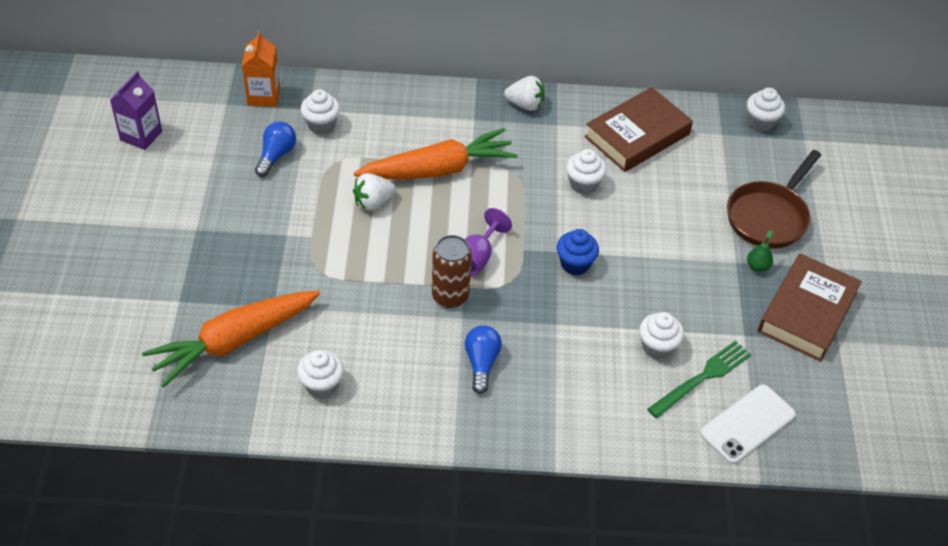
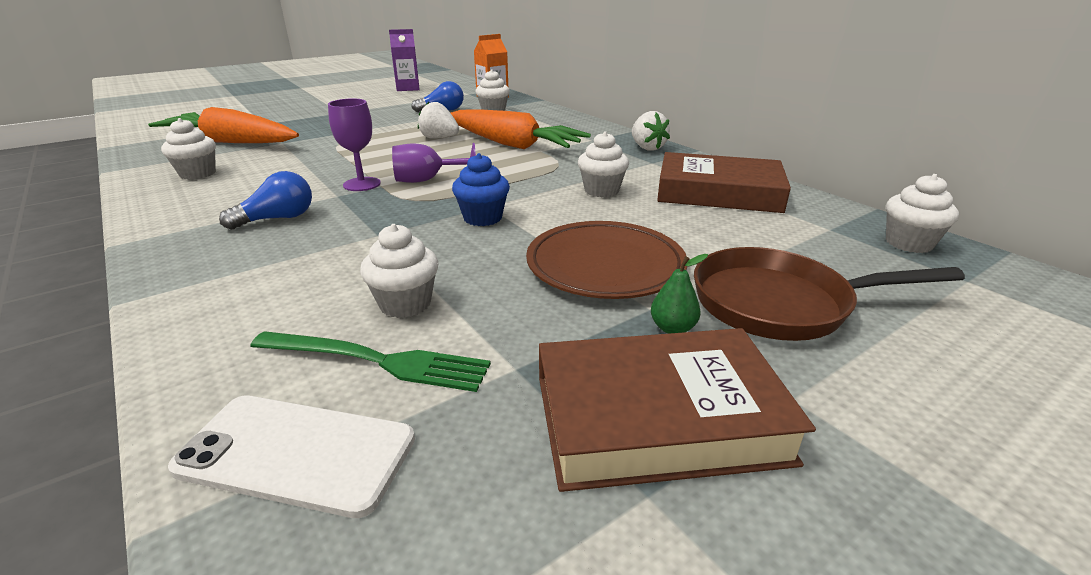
camera: 55 degrees right, 20 degrees down
(450, 296) = (362, 184): brown can -> purple goblet
(683, 250) = (605, 266): none -> brown plate

